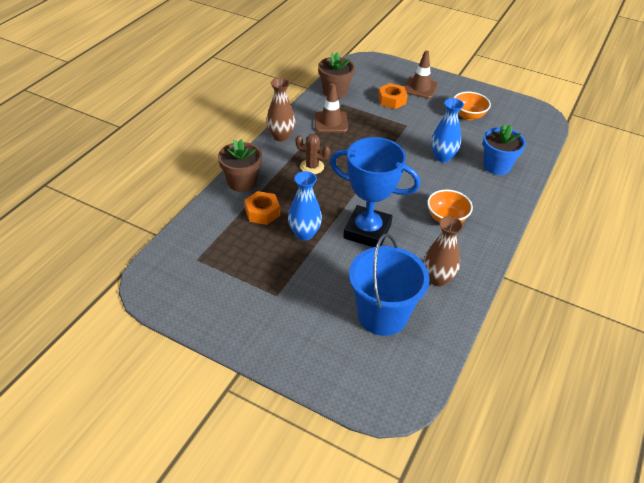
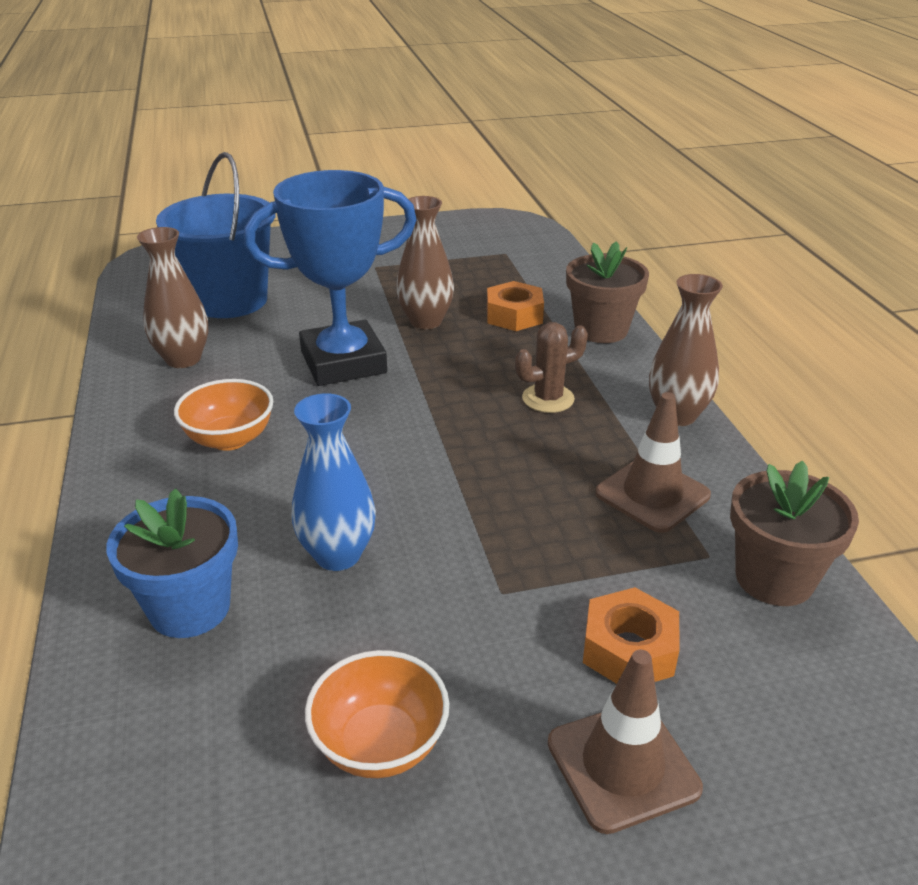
camera: 140 degrees right, 10 degrees down
(304, 233) = (425, 321): blue vase -> brown vase

